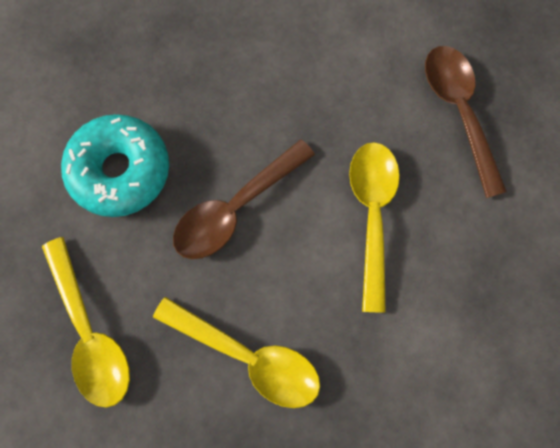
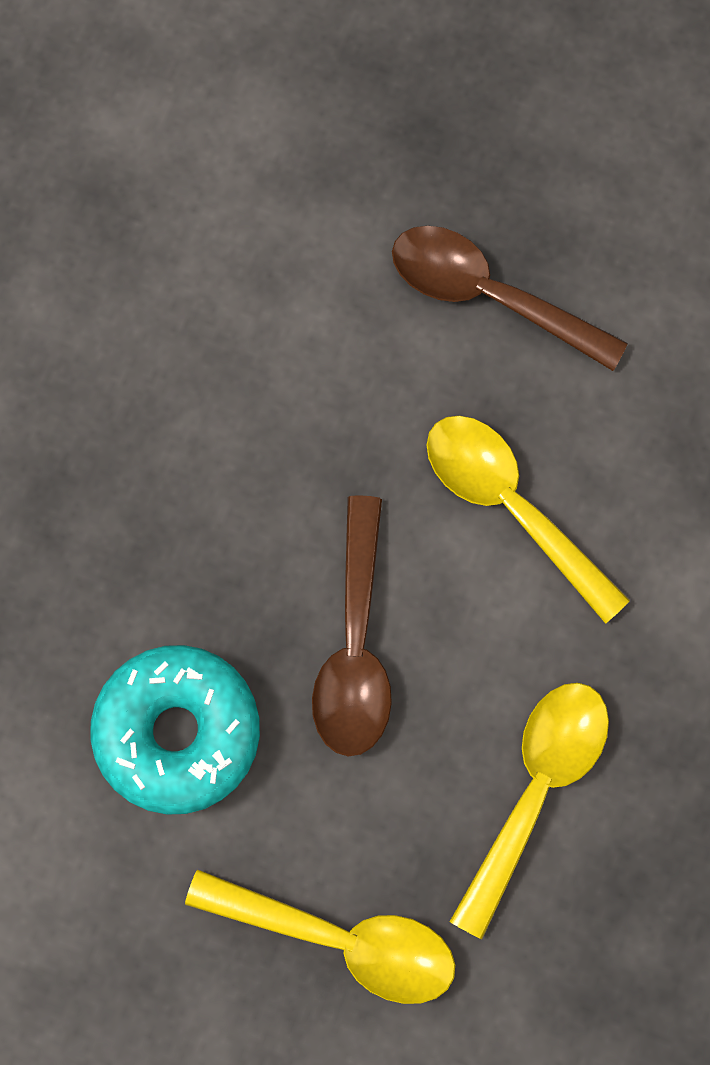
camera: 45 degrees left, 0 degrees up
(248, 356) = (536, 790): yellow spoon -> yellow spoon turned 45 degrees counterclockwise

